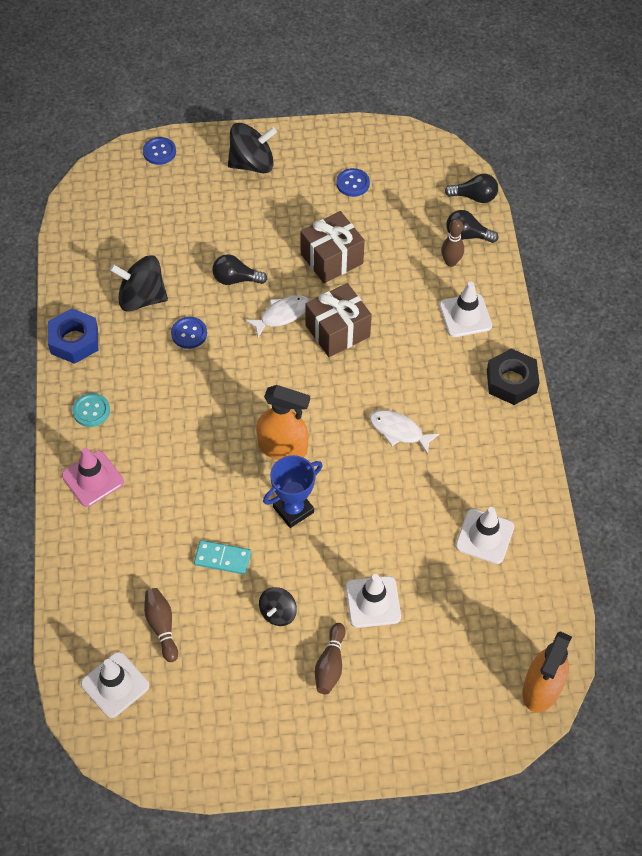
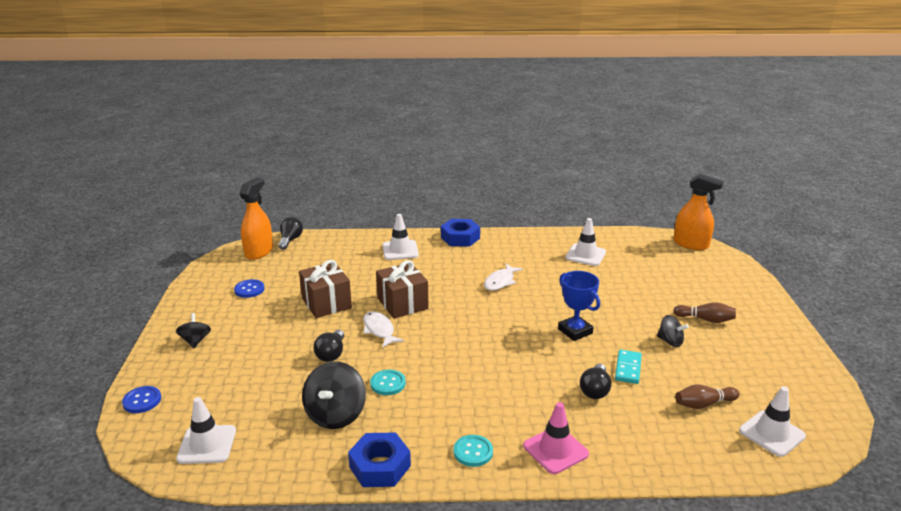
camera: 85 degrees left, 30 degrees down
(189, 333) = (388, 383): blue button -> turquoise button
(252, 163) = (195, 341): black spinning top -> black spinning top, size x0.58
(283, 447) = (516, 334): orange spray bottle -> orange spray bottle (259, 252)
(373, 602) = (648, 299): white traffic cone -> white traffic cone (207, 444)
(450, 262) = (349, 253): brown bowling pin -> none
(467, 235) = (326, 245): black light bulb -> black light bulb (595, 390)
(511, 381) = (460, 238): black nut -> blue nut

